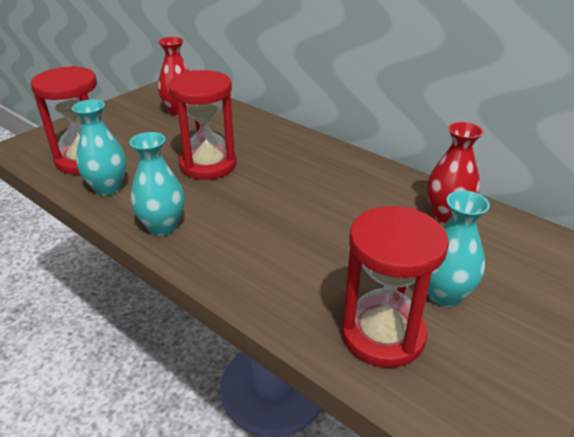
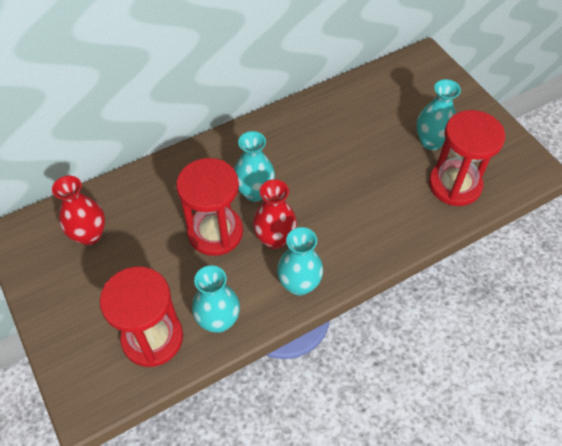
camera: 70 degrees left, 20 degrees up
(268, 175) = (255, 192): none -> turquoise vase
(446, 215) = (354, 105): red vase -> red vase (275, 239)

